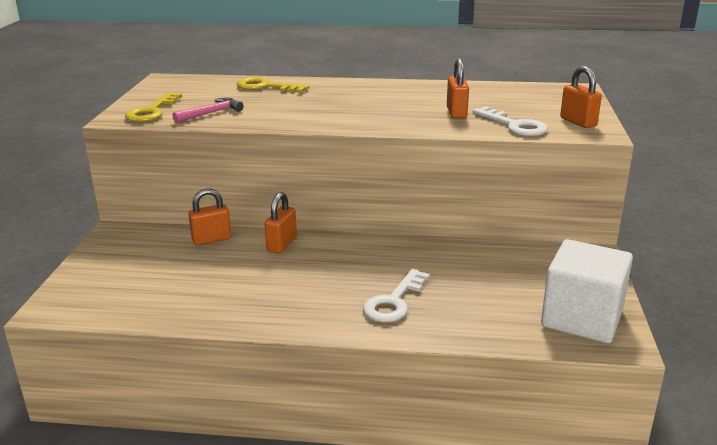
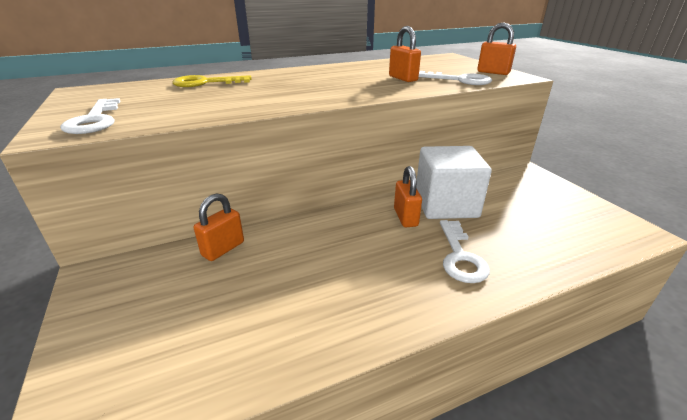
camera: 30 degrees left, 5 degrees up
(151, 111) = (94, 120): yellow key -> white key
(211, 113) = (175, 111): pink hammer -> none
(282, 244) = (301, 232): orange padlock -> orange padlock (405, 217)
(582, 318) = (595, 222): white cube -> white cube (446, 205)

